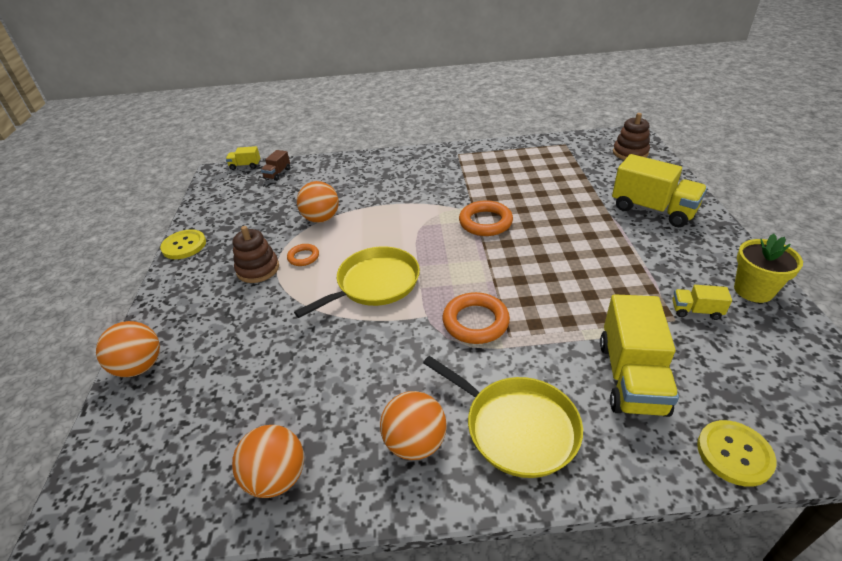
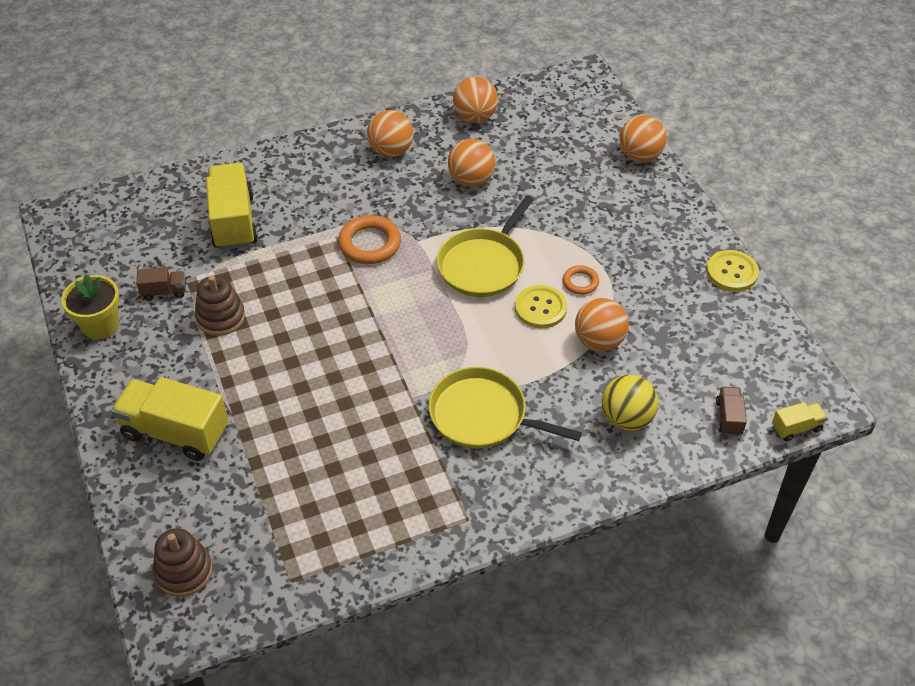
camera: 160 degrees right, 10 degrees up
(258, 269) = (618, 259): brown stacking toy -> brown stacking toy (220, 317)
(337, 180) = (626, 418): none -> yellow ball
(337, 375) = (471, 180): none -> orange ball
(485, 222) = (388, 371): orange ring -> none
(516, 427) = (321, 172): yellow pan -> yellow pan (483, 415)
(696, 311) = (164, 291): yellow truck -> brown truck
(734, 454) = (171, 185): yellow button -> yellow button (540, 308)

